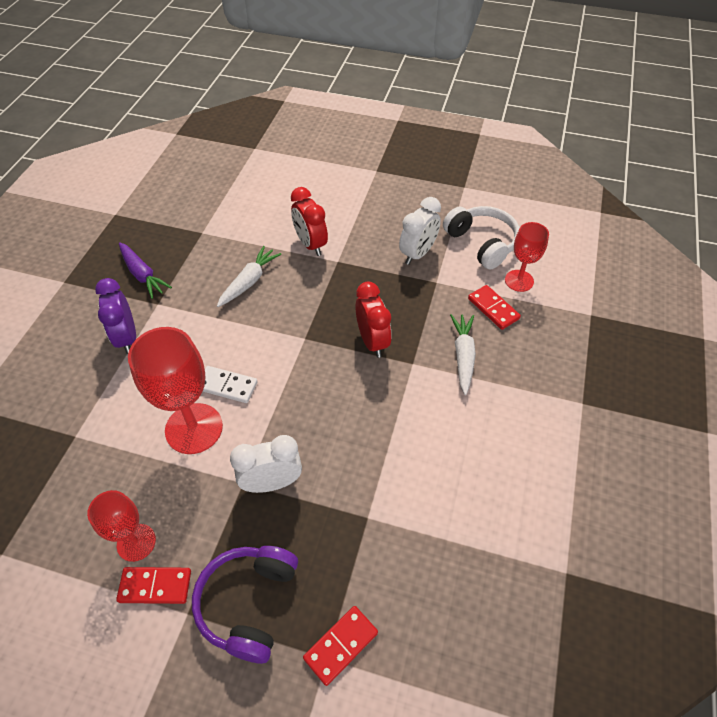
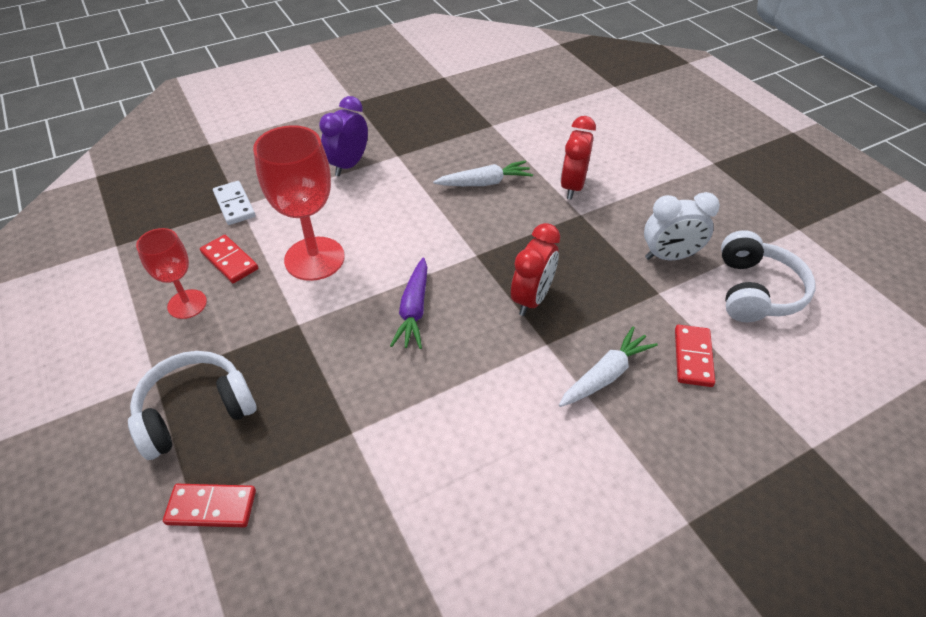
camera: 45 degrees right, 5 degrees down
(143, 275) = (412, 129): purple carrot -> purple carrot (414, 310)
(155, 586) = (161, 343): red domino -> red domino (230, 261)
(227, 386) = (373, 247): white domino -> white domino (234, 205)
(248, 603) = (195, 411): purple headphones -> white headphones
(272, 483) = (317, 341): white clock -> none
(519, 281) = (757, 352): red goblet -> none

